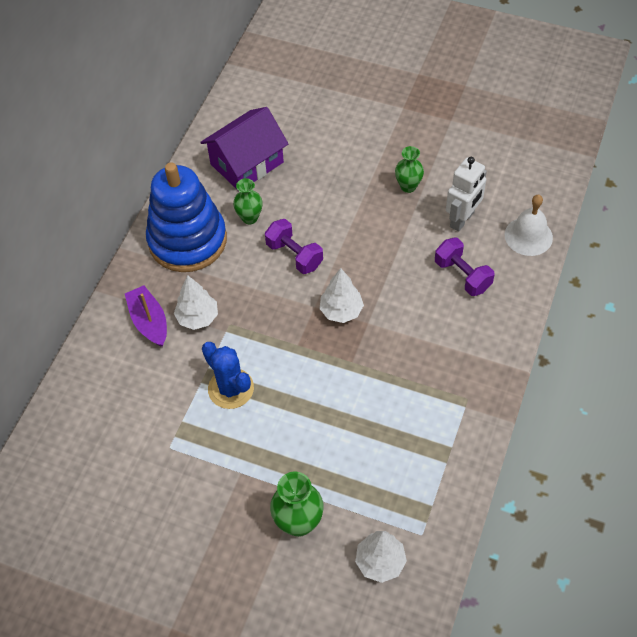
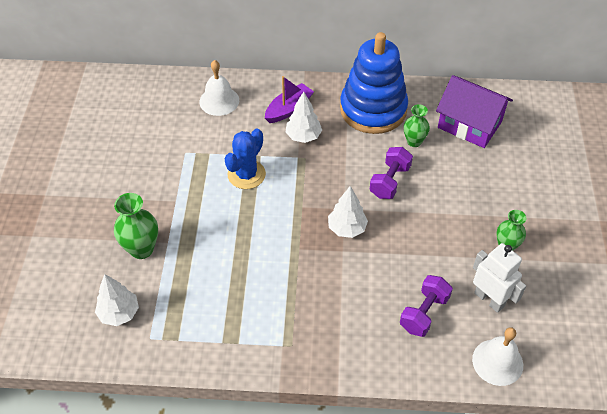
camera: 70 degrees right, 5 degrees down
(101, 392) = (219, 101): none -> white bell
(462, 219) = (489, 299): white robot -> white robot turned 150 degrees counterclockwise

